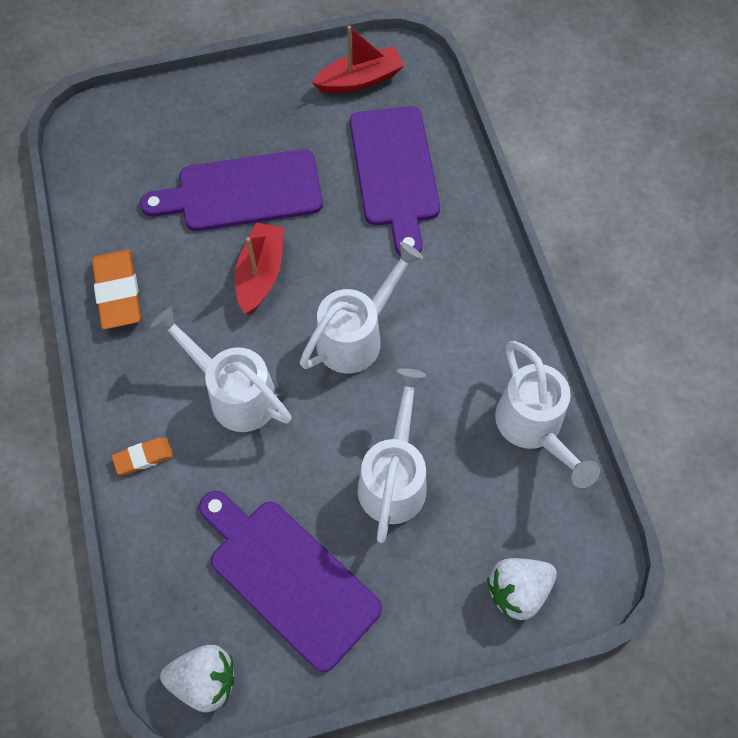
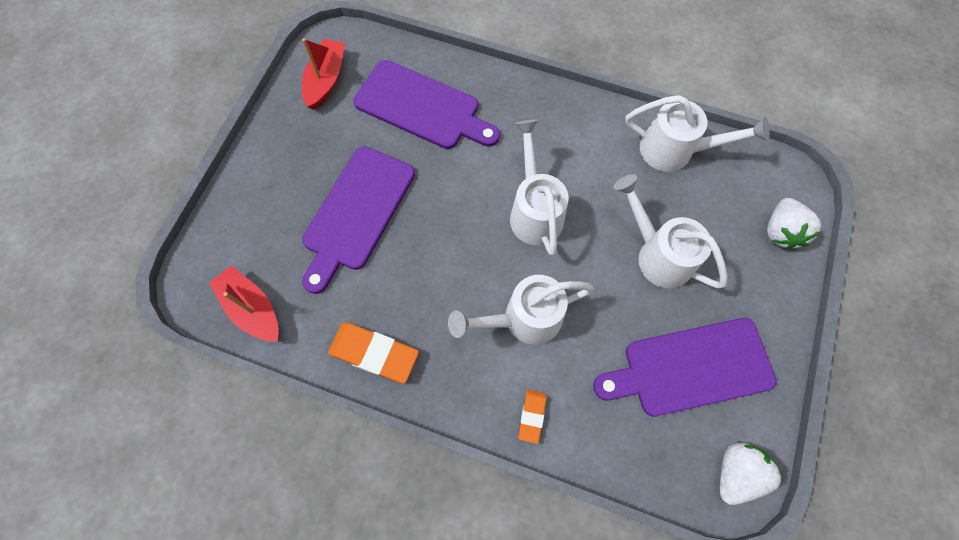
camera: 55 degrees left, 5 degrees up
(260, 274) = (437, 243): red boat -> red boat (252, 309)

